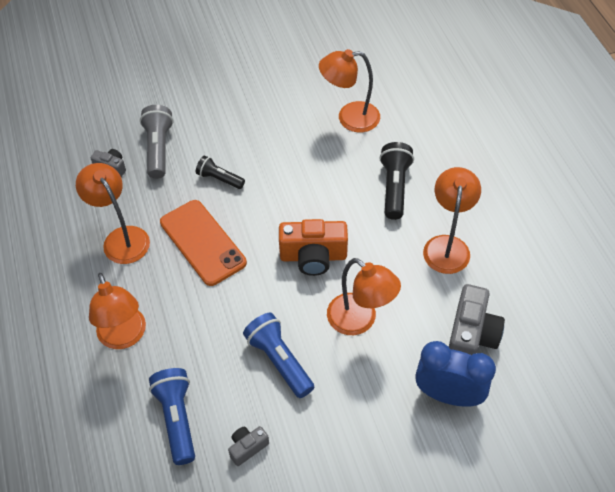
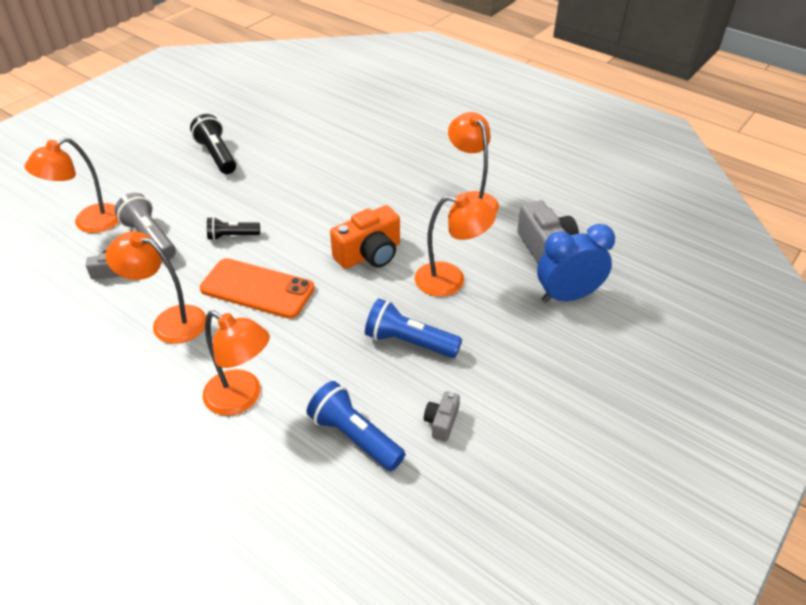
camera: 35 degrees left, 10 degrees down
(349, 118) = (313, 150): orange lamp -> orange lamp (89, 223)
(394, 187) = (394, 180): black flashlight -> black flashlight (217, 155)

